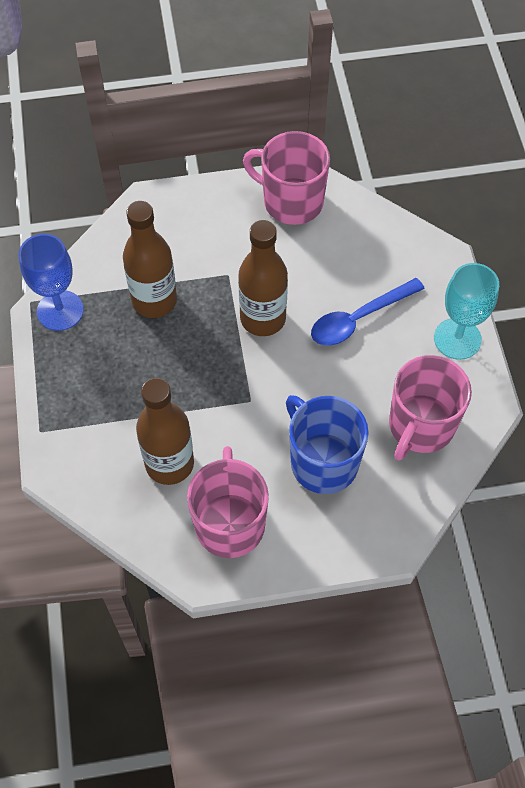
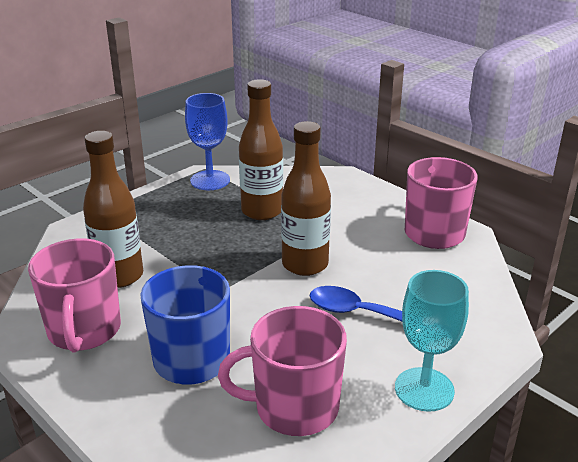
camera: 55 degrees right, 30 degrees down
(230, 523) = (84, 330): pink mug -> pink mug turned 120 degrees clockwise

